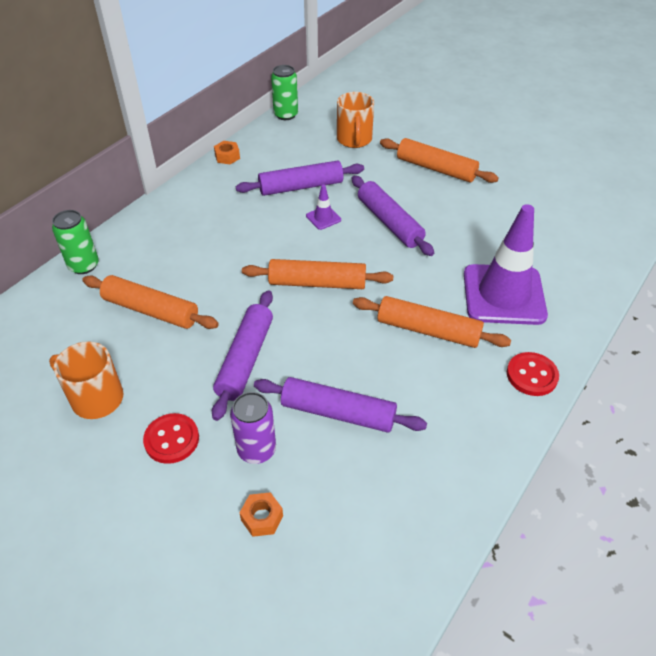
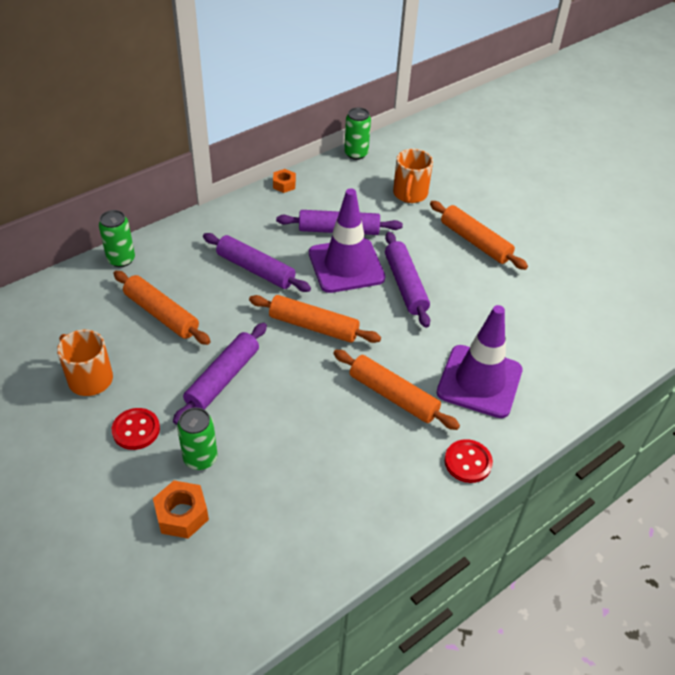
camera: 15 degrees right, 0 degrees up
(256, 450) = (200, 458): purple can -> green can
(262, 518) = (182, 514): orange nut -> orange nut, size x1.53
(323, 218) = (346, 266): purple traffic cone -> purple traffic cone, size x2.47
(338, 412) = (281, 446): purple rolling pin -> purple rolling pin (256, 269)

